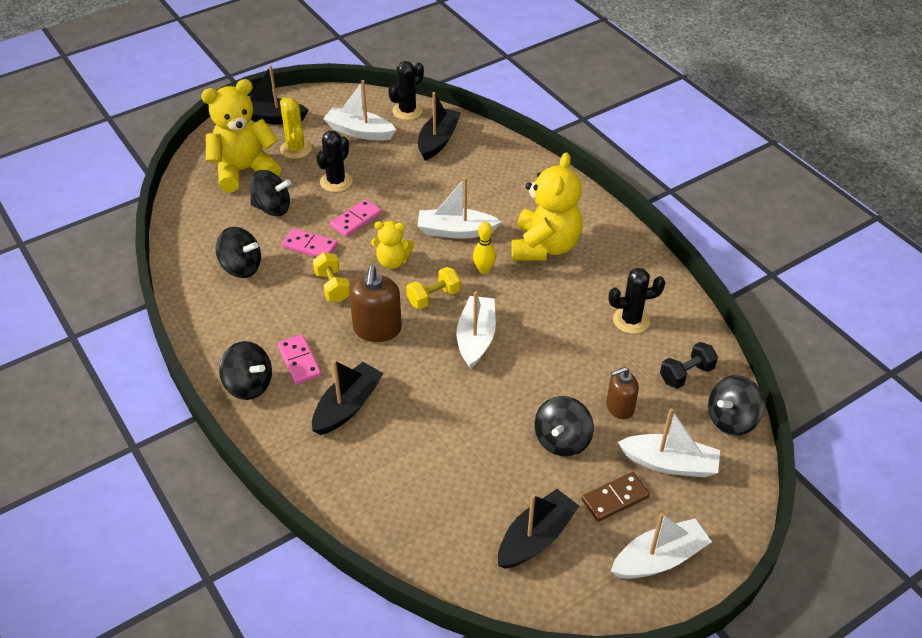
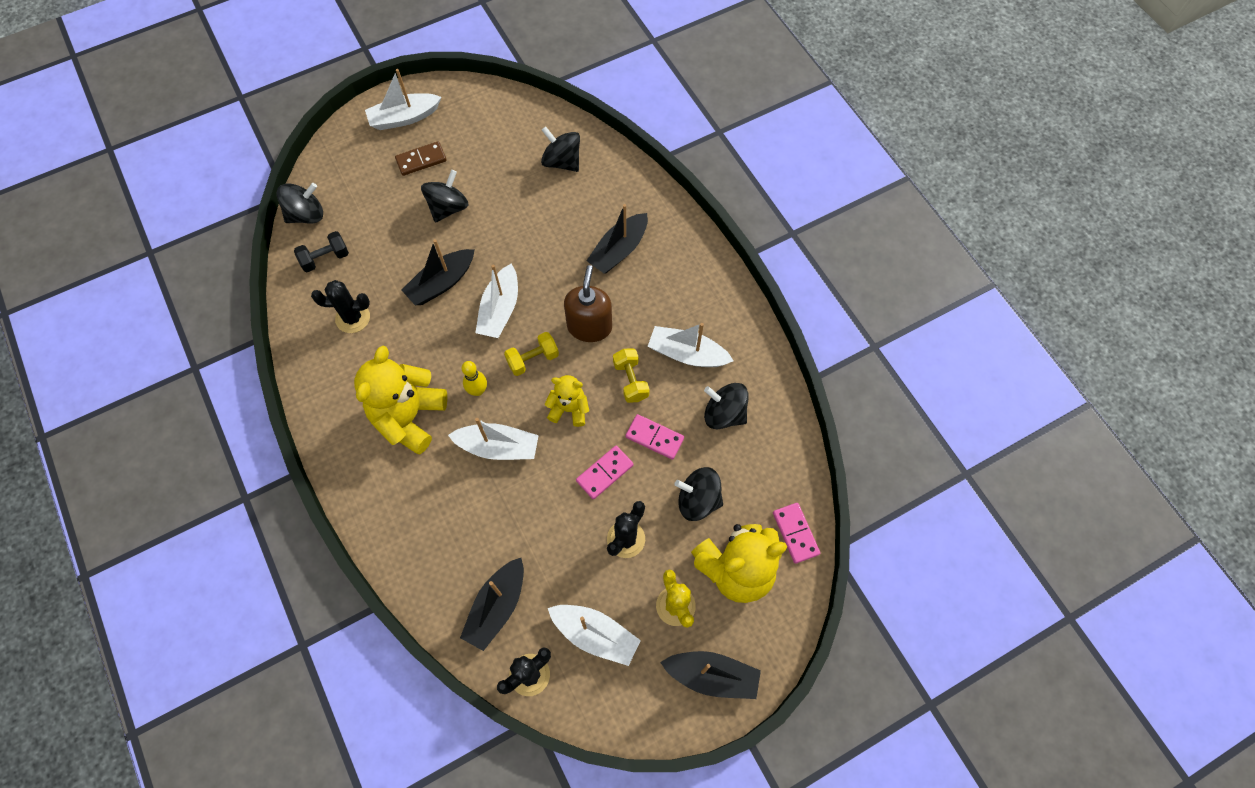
camera: 175 degrees left, 20 degrees up
(249, 385) = (704, 277): black spinning top -> black spinning top (562, 161)
(299, 361) = (661, 297): pink domino -> pink domino (795, 533)
(536, 538) = (486, 137): black boat -> black boat (441, 283)
(619, 407) = (393, 232): brown soap dispenser -> none
(669, 463) = (370, 183): white boat -> white boat (687, 354)

